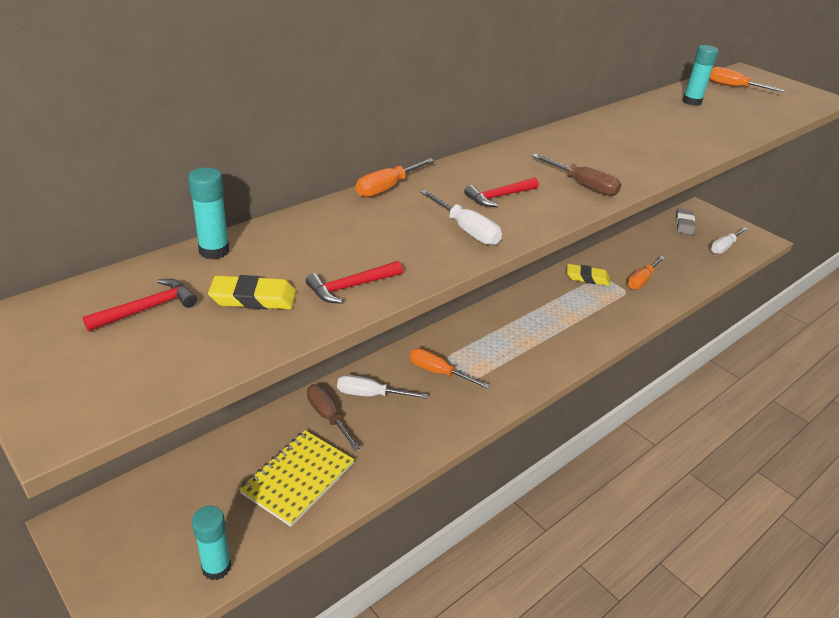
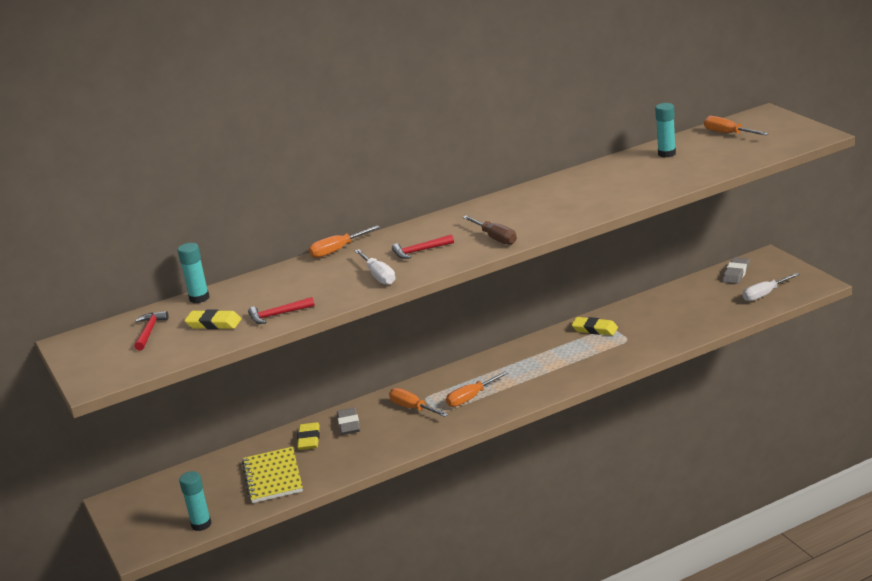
camera: 20 degrees right, 10 degrees down
(147, 309) = (149, 331): red hammer -> red hammer turned 60 degrees counterclockwise
(298, 479) = (273, 477): yellow notebook -> yellow notebook turned 60 degrees counterclockwise
(328, 417) = (309, 439): brown screwdriver -> yellow eraser
(370, 395) = (349, 424): white screwdriver -> grey eraser
(642, 280) = (650, 329): orange screwdriver -> orange screwdriver (471, 397)

